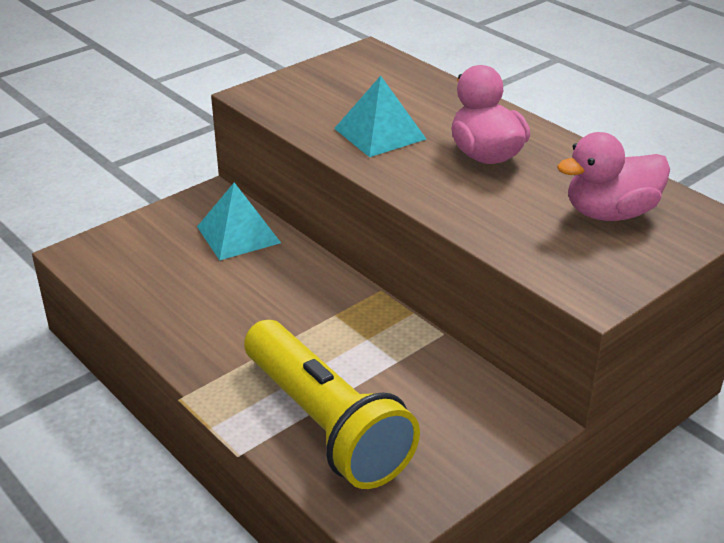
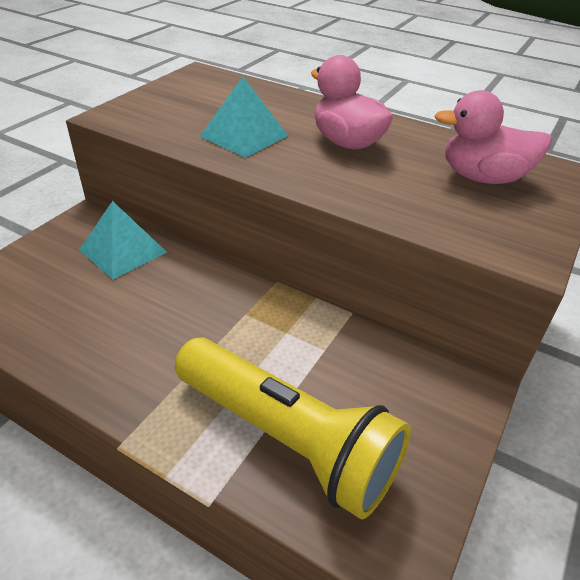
camera: 20 degrees left, 5 degrees up
(610, 213) = (483, 178): pink duck -> pink duck turned 45 degrees clockwise

